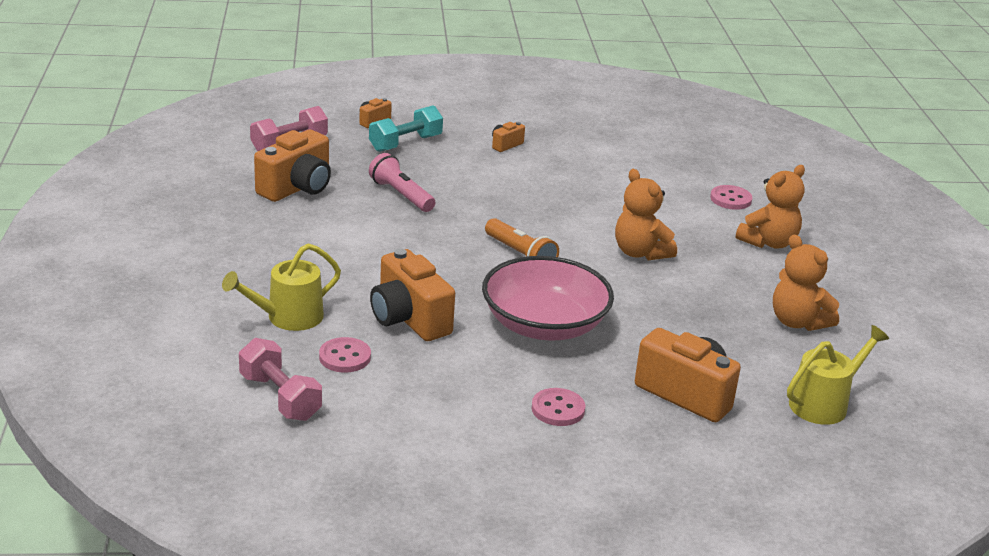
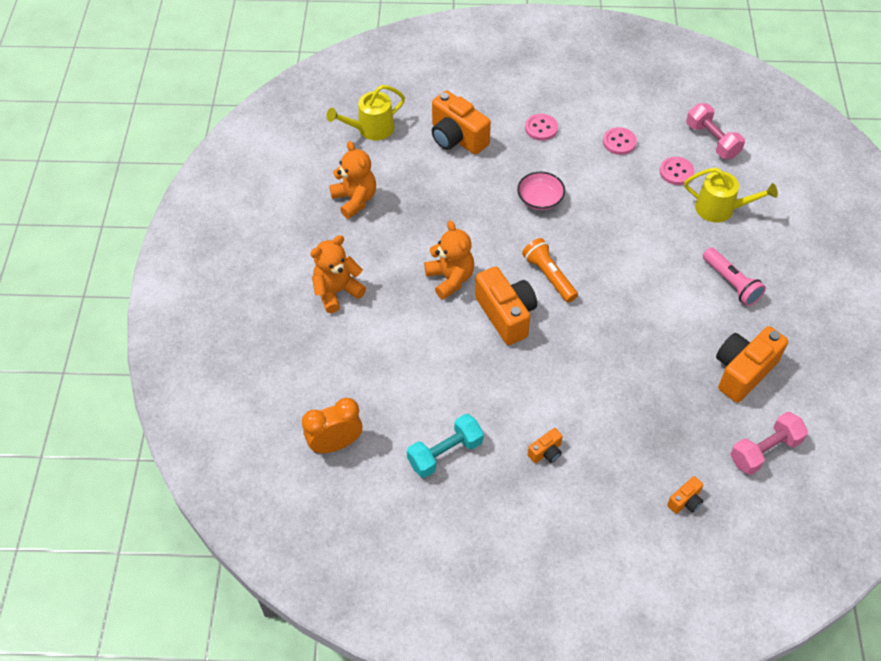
camera: 170 degrees left, 25 degrees up
(288, 317) = (720, 209): yellow watering can -> yellow watering can turned 45 degrees clockwise
(401, 195) = (648, 361): pink flashlight -> pink flashlight (731, 283)
(405, 143) = (648, 454): turquoise dumbbell -> turquoise dumbbell (445, 453)
(409, 319) = (635, 206): orange camera -> orange camera (506, 315)
(544, 325) = (540, 199): pink bowl -> pink bowl, size x0.52
(708, 150) = (335, 444): none -> orange clock
(730, 199) = (345, 355): pink button -> pink button (619, 142)

